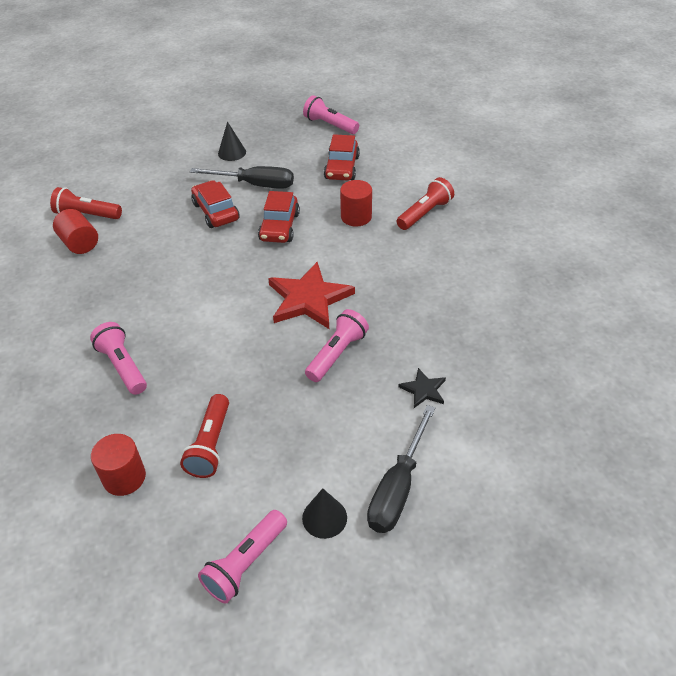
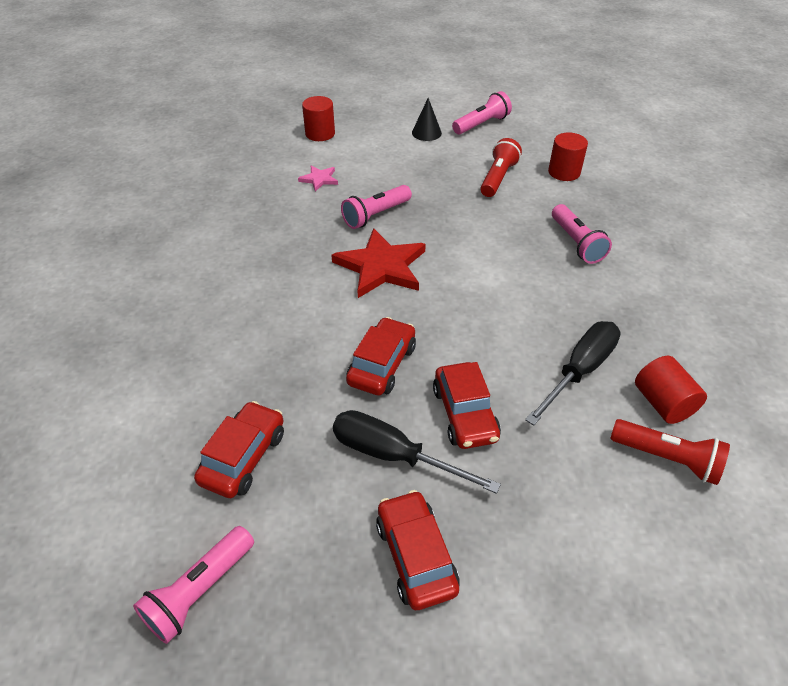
camera: 165 degrees left, 0 degrees up
(232, 152) = (415, 556): black cone -> red car
(329, 125) = (199, 591): pink flashlight -> pink flashlight turned 75 degrees clockwise
(356, 217) = (276, 356): red cylinder -> red cylinder (320, 134)
(398, 488) = (372, 136): black screwdriver -> black screwdriver (579, 371)
(423, 390) = (319, 179): black star -> pink star
(424, 213) = (188, 341): red flashlight -> none

